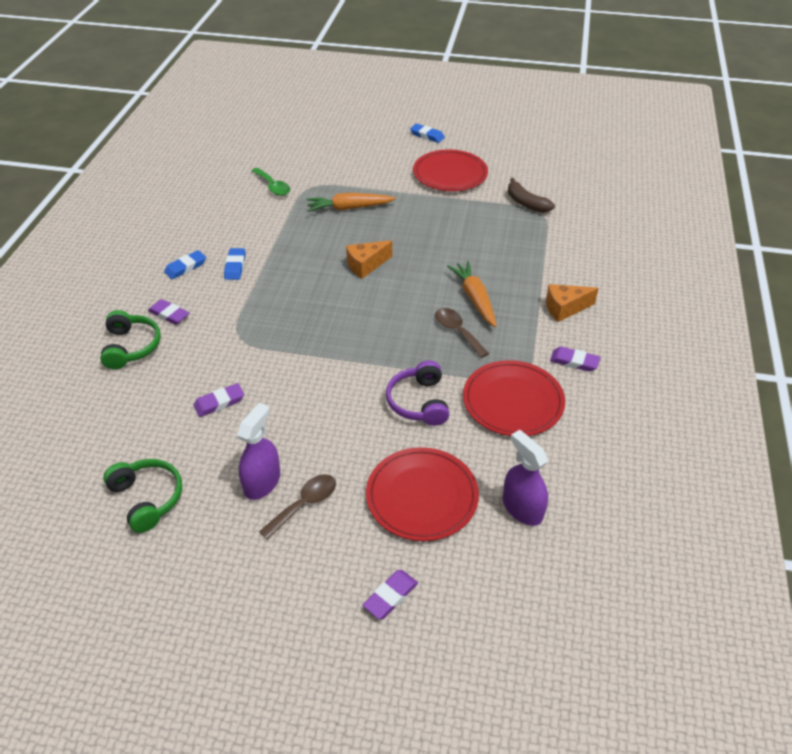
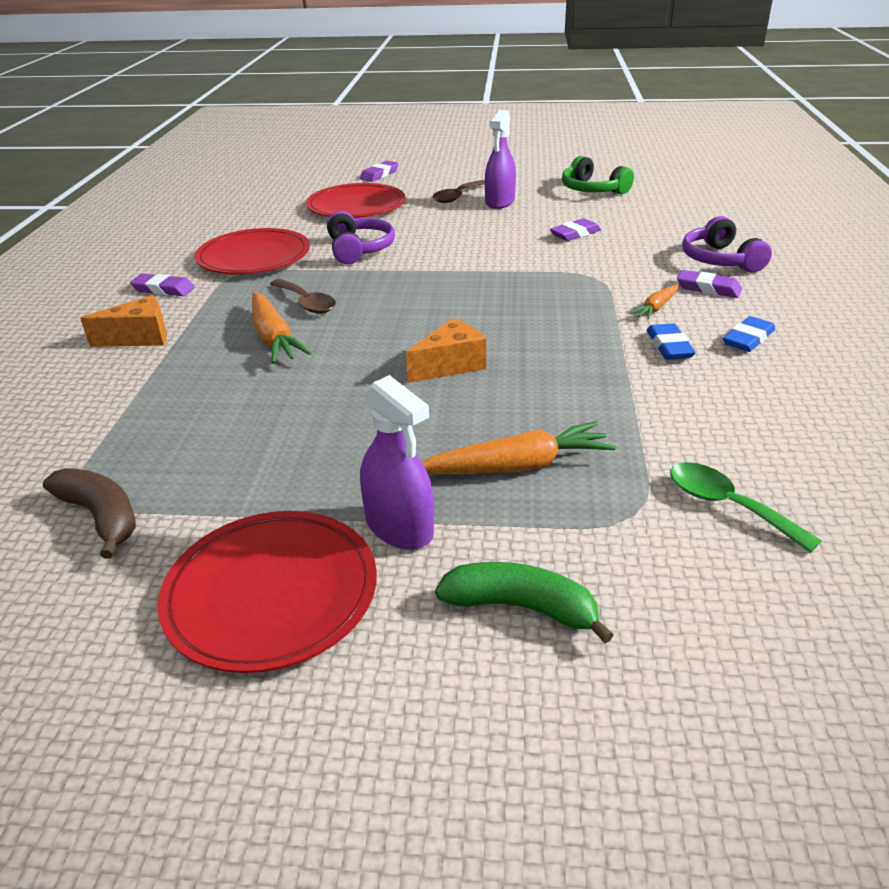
camera: 175 degrees right, 10 degrees down
(131, 347) = (719, 260): green headphones -> purple headphones
(219, 299) = (656, 308): none -> orange carrot
(365, 164) = (521, 607): none -> green banana
(427, 135) = (329, 784): blue eraser -> none
(522, 508) = (269, 208): purple spray bottle -> purple spray bottle (399, 527)

